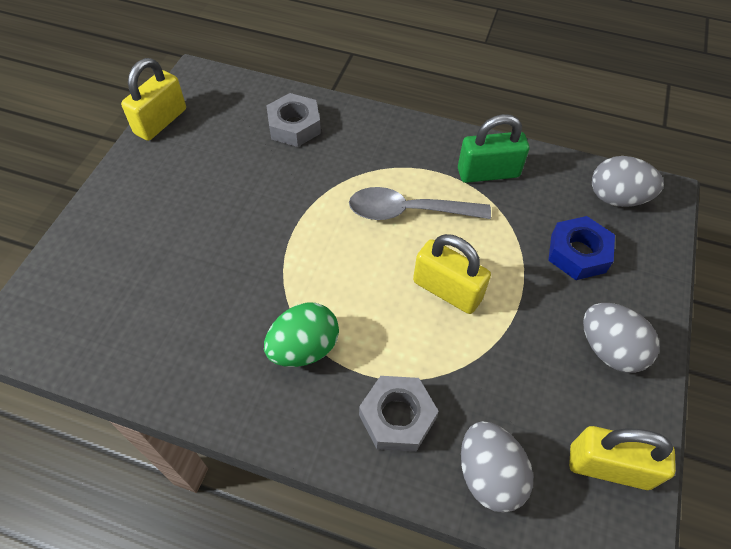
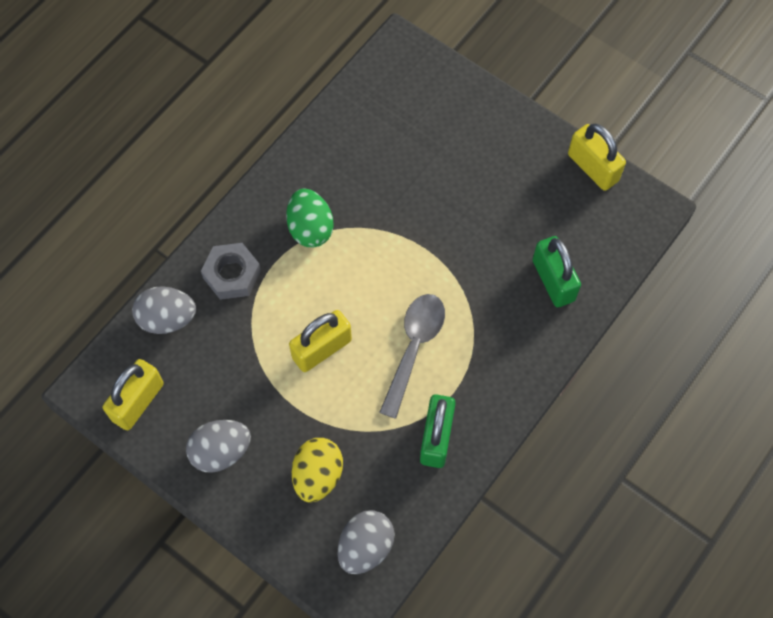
camera: 110 degrees right, 10 degrees up
(294, 126) = (553, 280): grey nut -> green padlock
(578, 253) = (318, 475): blue nut -> yellow egg

